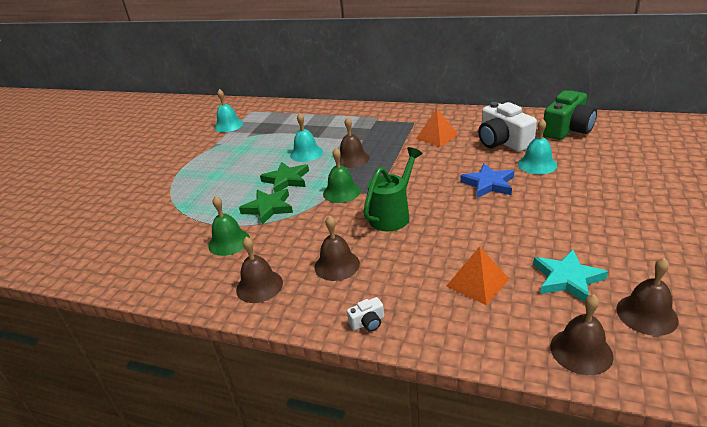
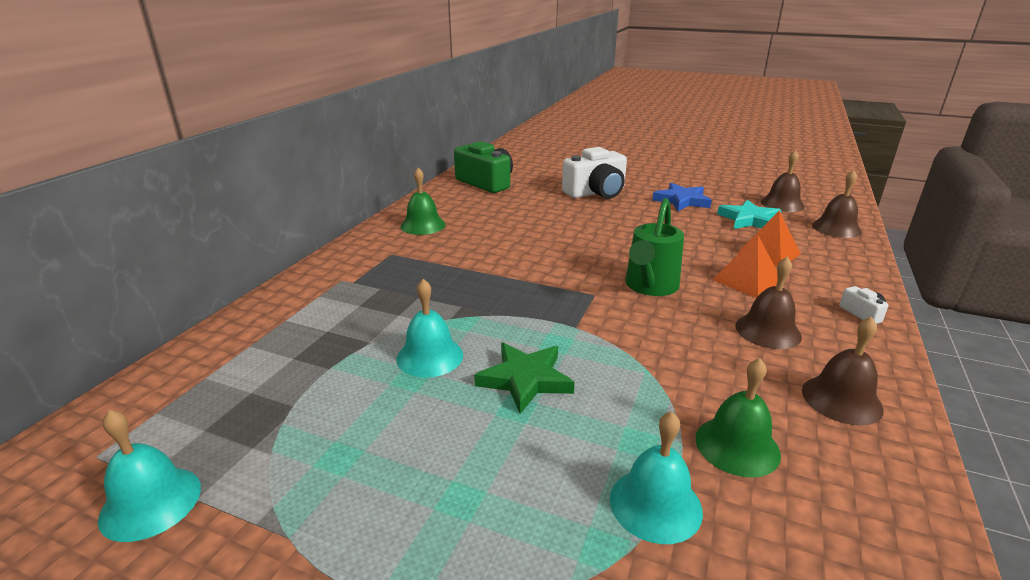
camera: 90 degrees left, 5 degrees down
(268, 208) = (623, 399): green star -> none
(341, 192) = (584, 322): green bell -> green bell (423, 225)
(352, 159) = (480, 309): brown bell -> none
(393, 215) = (650, 286): green watering can -> green watering can turned 105 degrees counterclockwise
(437, 136) = (452, 243): orange pyramid -> orange pyramid (747, 280)
(488, 184) = (588, 229): blue star -> blue star (682, 201)
(503, 142) = (494, 211): white camera -> white camera (596, 192)
(537, 164) = (554, 204): turquoise bell -> turquoise bell (655, 504)

